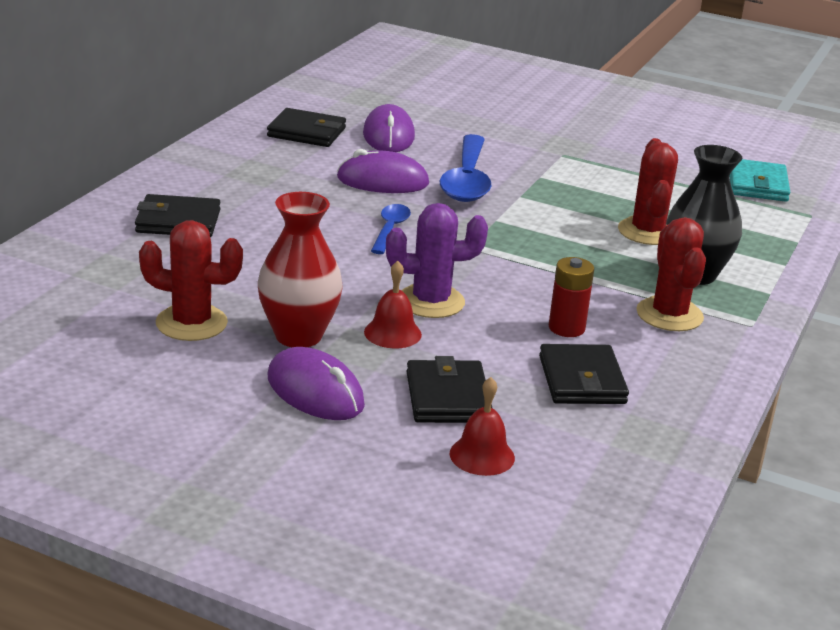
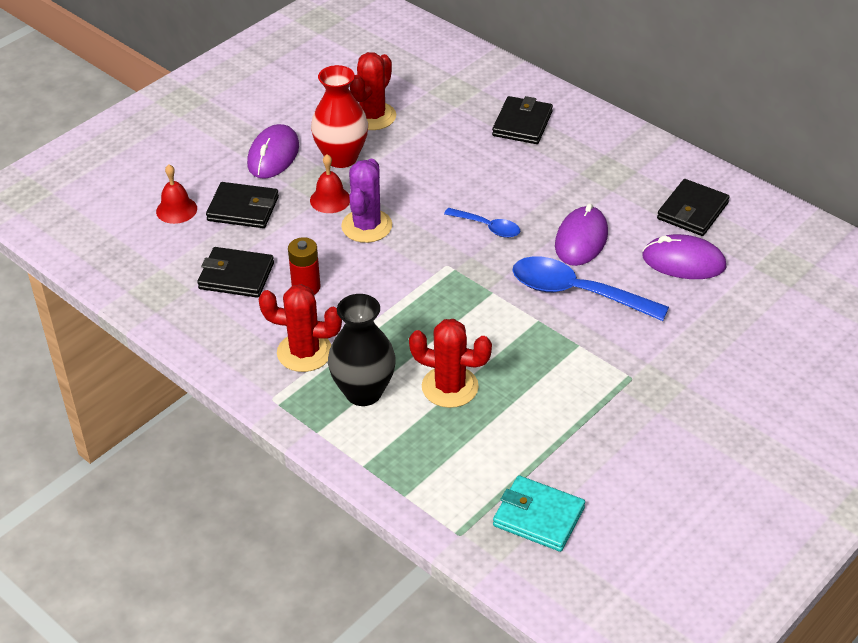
camera: 110 degrees right, 15 degrees up
(315, 391) = (273, 155): purple mouse -> purple mouse turned 45 degrees counterclockwise

